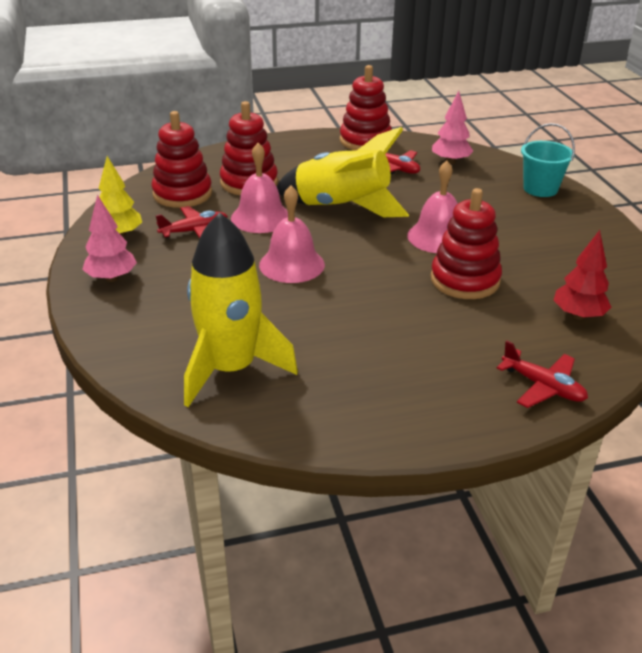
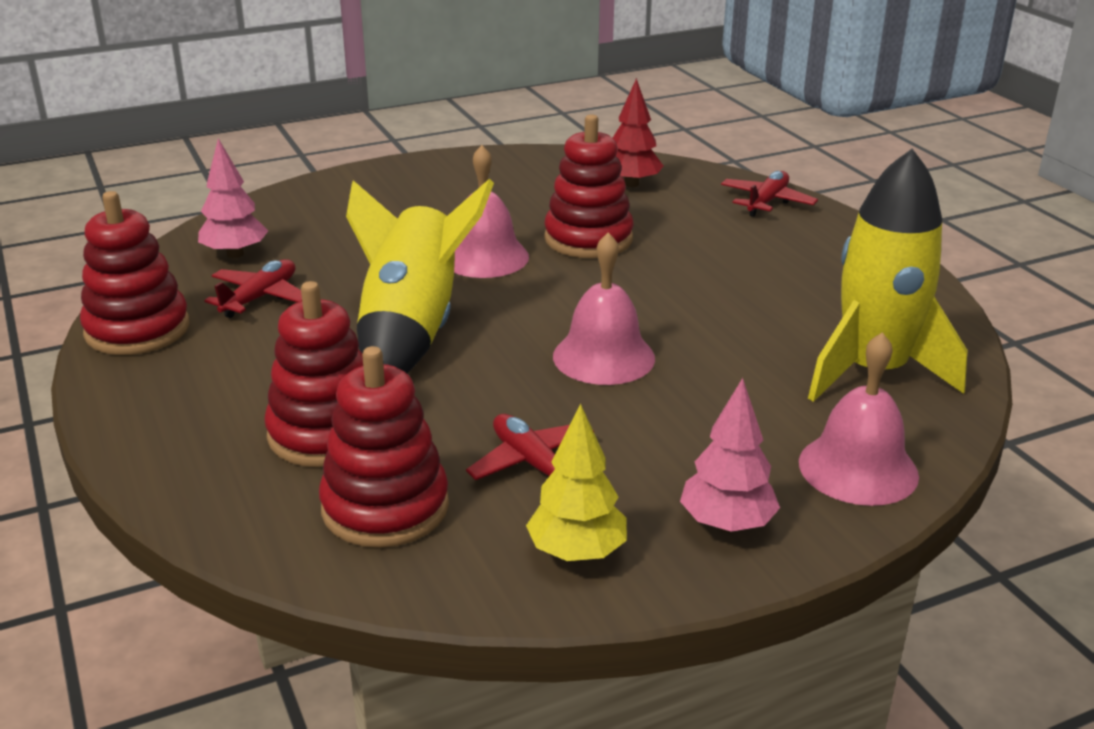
camera: 100 degrees left, 5 degrees down
(260, 217) = (464, 402): pink bell -> pink bell (858, 468)
(540, 189) = (327, 195): turquoise bucket -> none

